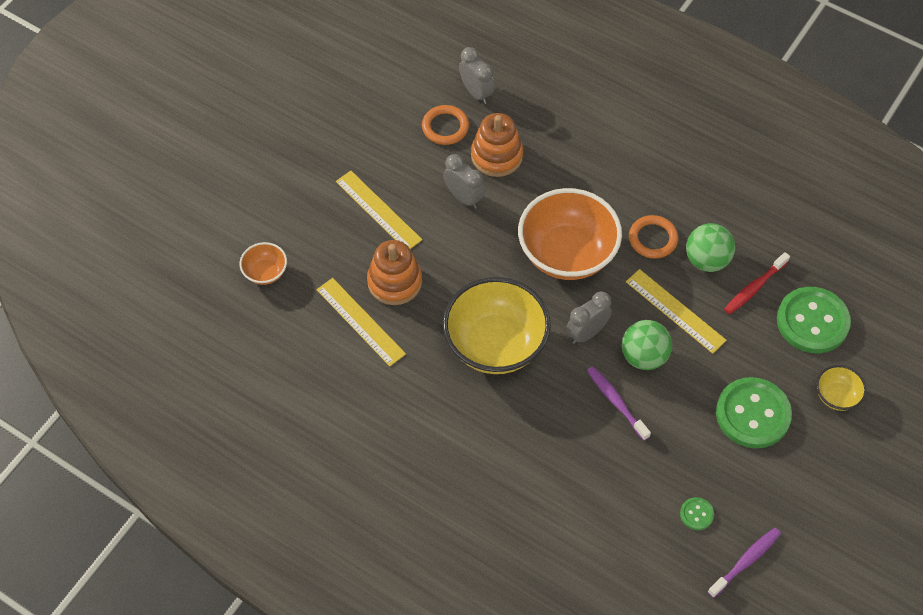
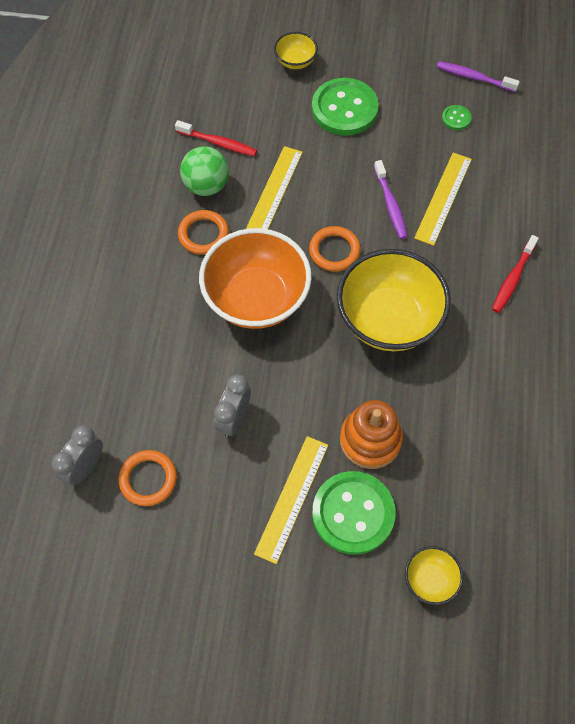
camera: 115 degrees left, 5 degrees up
(265, 272) = (430, 579): orange bowl -> yellow bowl
(360, 321) = (432, 451): yellow ruler -> yellow ruler (443, 198)
(484, 466) = (512, 279): none -> red toothbrush
(496, 156) = (165, 409): orange stacking toy -> none
(586, 333) = (334, 251): grey clock -> orange ring
(616, 402) = (390, 205): purple toothbrush -> purple toothbrush turned 45 degrees counterclockwise
(644, 356) = (333, 199): green ball -> none
(812, 321) = (232, 94): green button -> green button (353, 513)

